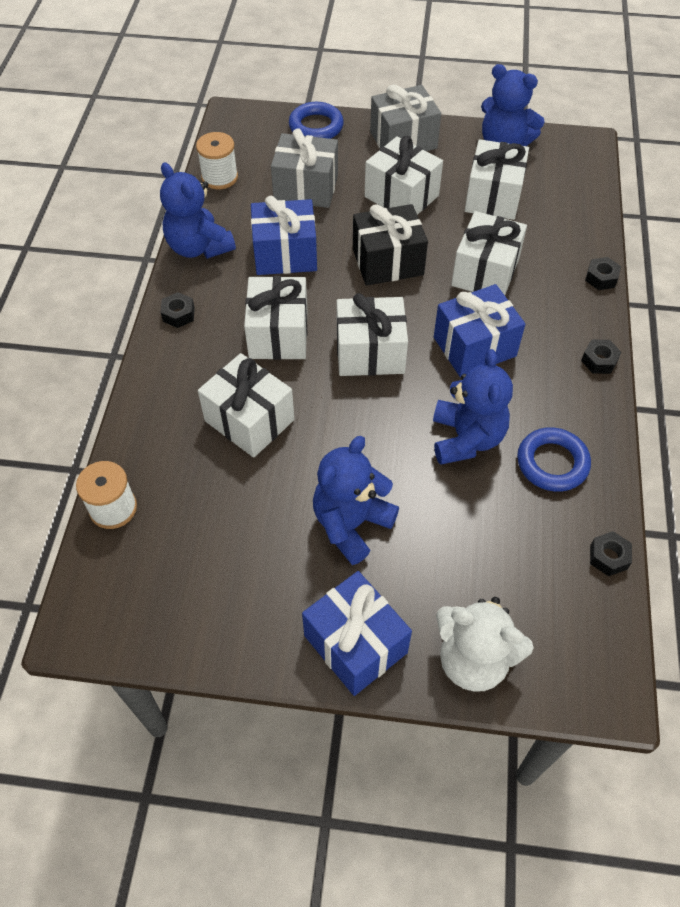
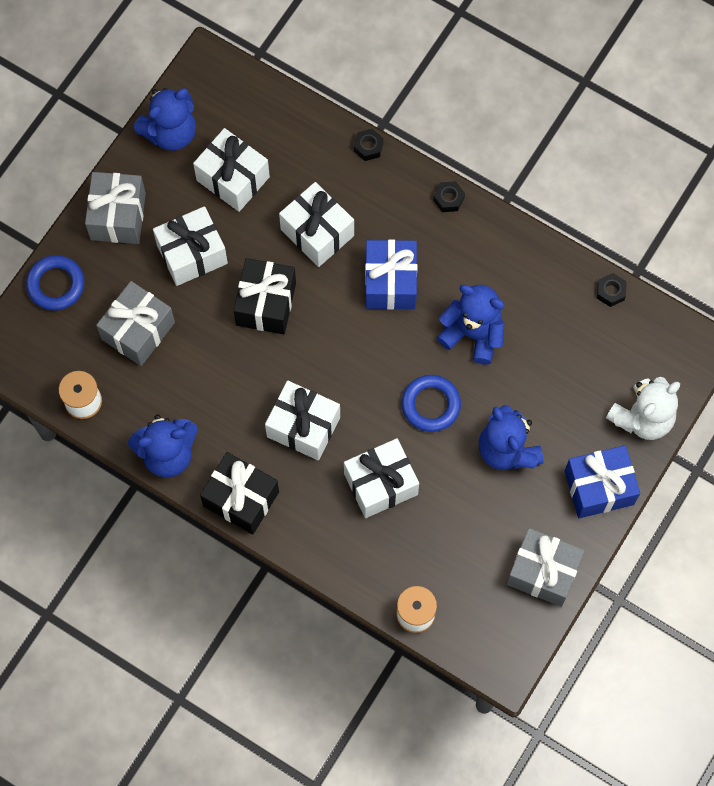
camera: 65 degrees left, 15 degrees up
(178, 314) = (241, 499): black nut -> black gift
(217, 622) = (543, 572): none -> grey gift
(285, 254) = (214, 384): blue gift -> none
(370, 352) = (357, 364): white gift -> none
(552, 463) = (521, 285): blue ring -> blue ring (431, 405)

